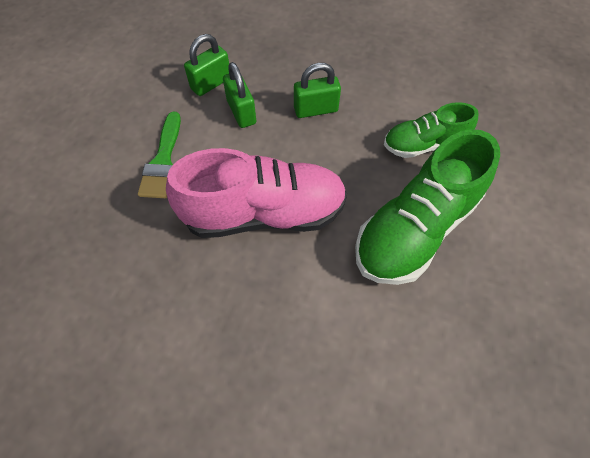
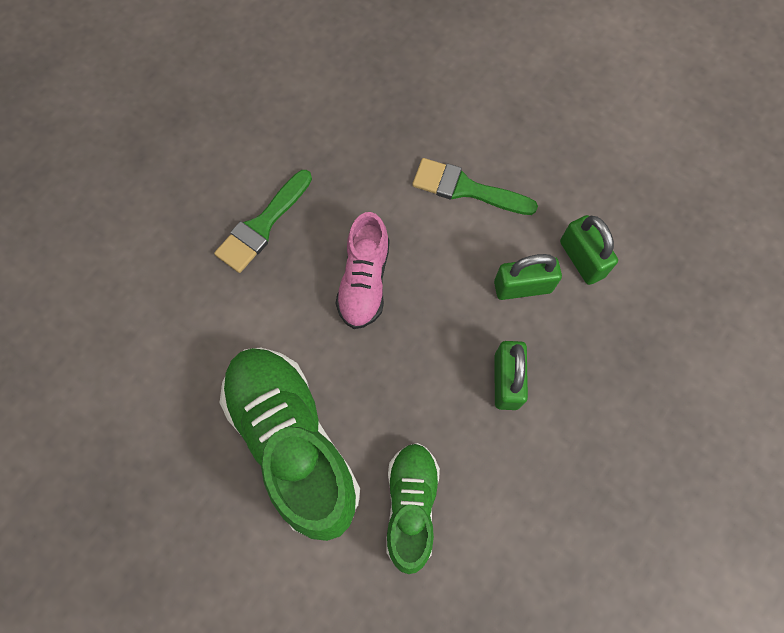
camera: 105 degrees right, 10 degrees up
(229, 313) = (262, 225): none -> green brush
(264, 213) = (364, 281): pink shoe -> pink shoe, size x0.58

